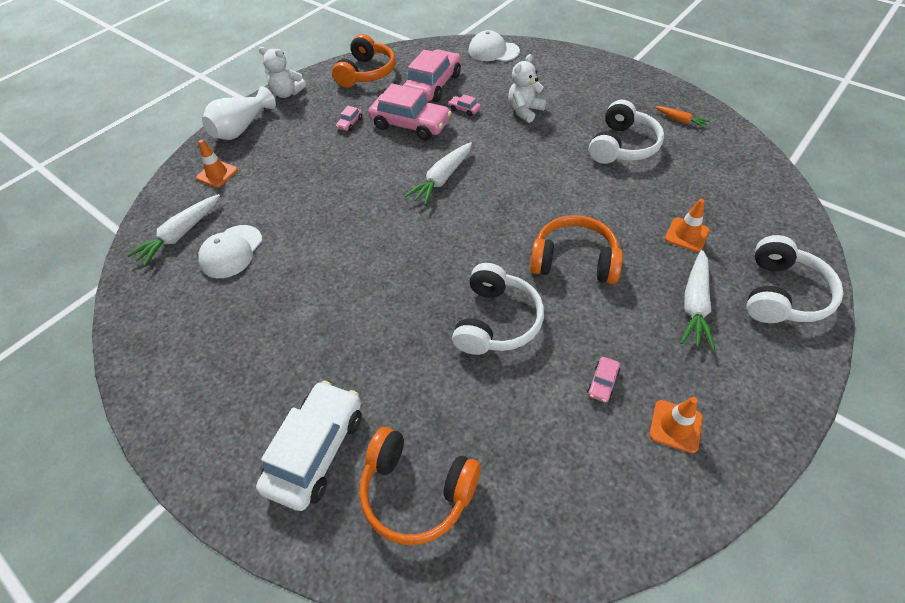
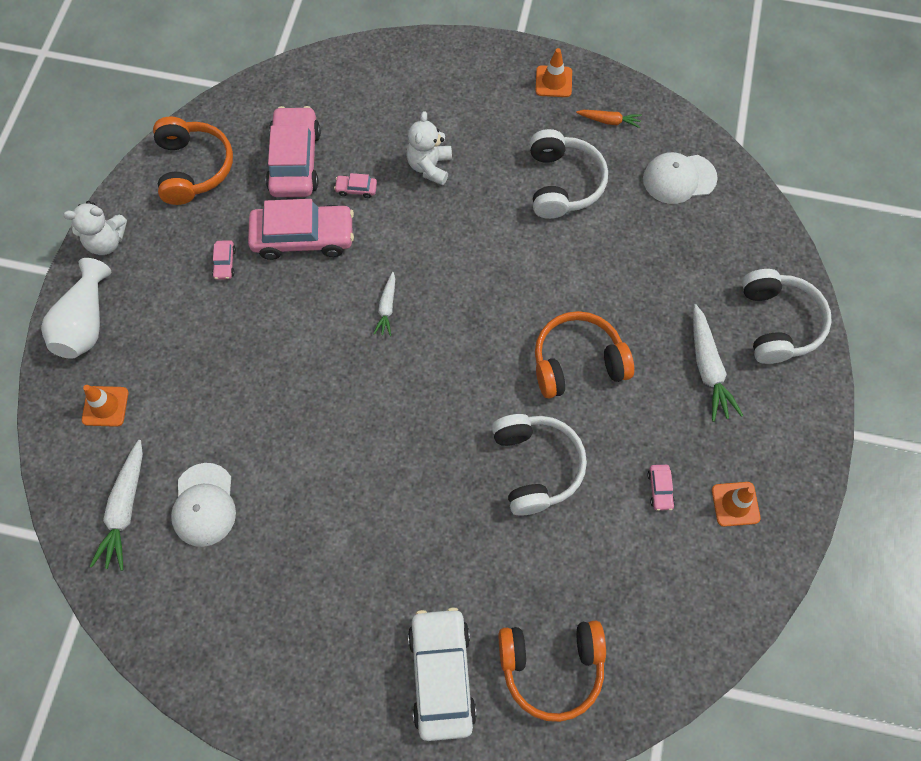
camera: 30 degrees left, 15 degrees up
(442, 179) = (387, 307): white carrot -> white carrot, size x0.58
(493, 51) = (340, 73): white cap -> white cap (679, 178)
(686, 235) = (671, 284): orange traffic cone -> orange traffic cone (553, 81)

